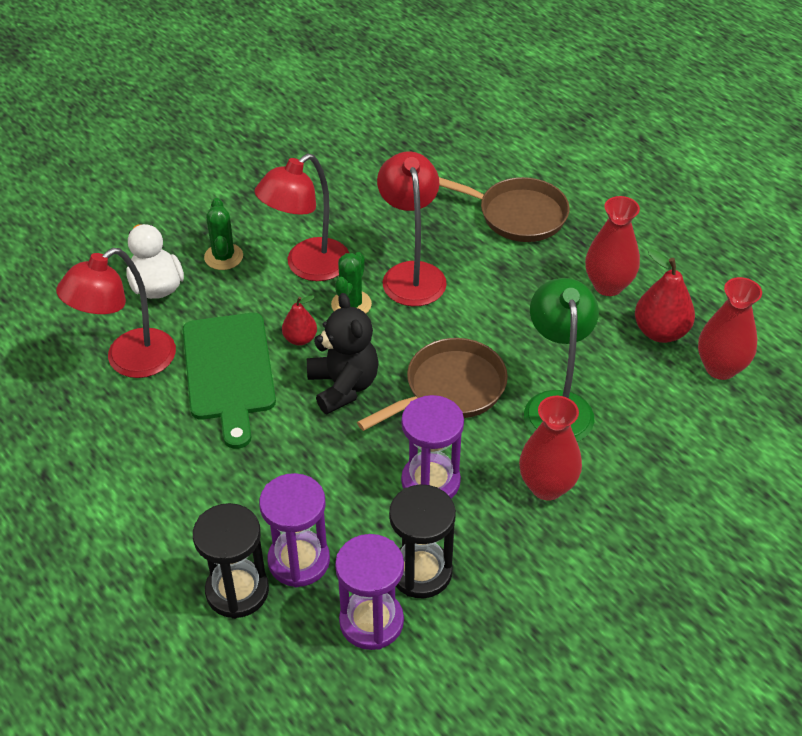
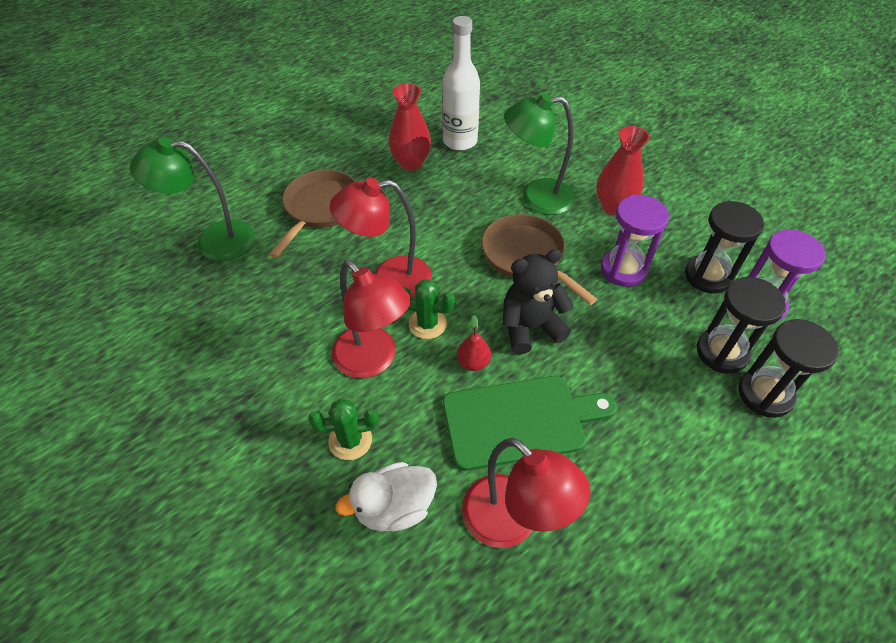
camera: 90 degrees left, 5 degrees up
(299, 561) = (722, 352): purple hourglass -> black hourglass
(463, 145) = (213, 241): none -> green lamp
(660, 332) = (460, 141): red pear -> white bottle
(720, 368) = (493, 118): red vase -> none

